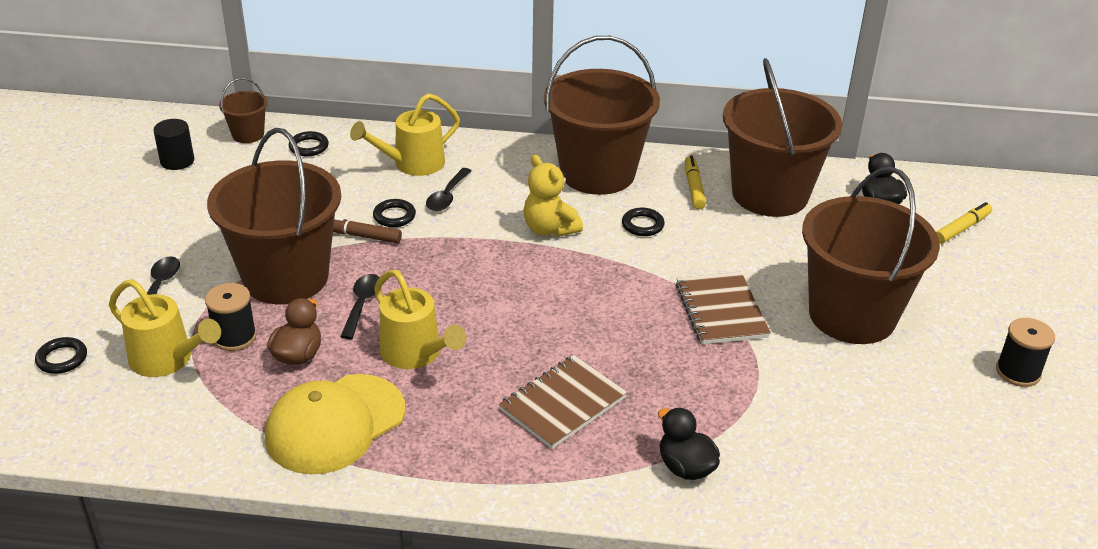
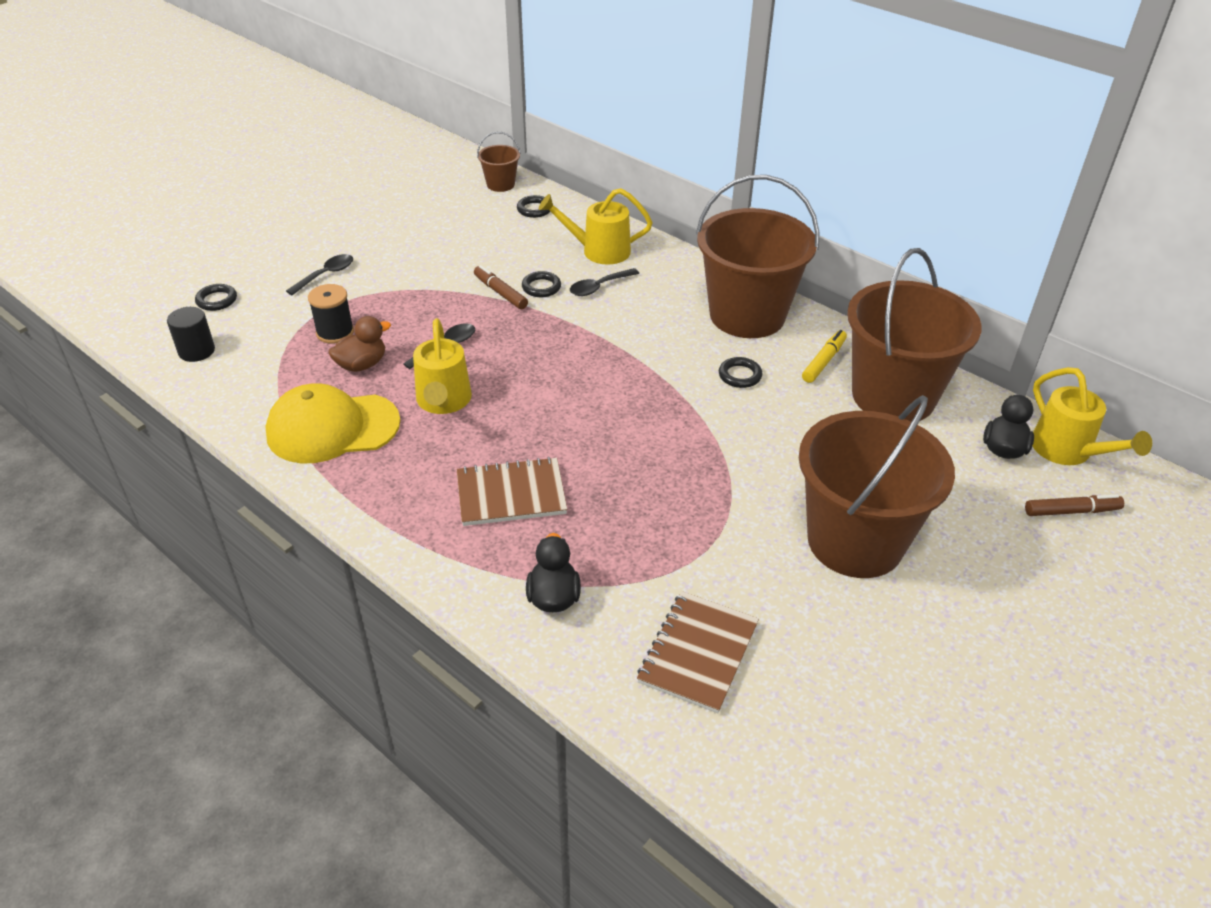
camera: 35 degrees right, 5 degrees up
(168, 360) = (277, 330): yellow watering can -> yellow watering can (1068, 452)
(177, 161) = (431, 187): black cylinder -> black cylinder (196, 351)
(285, 277) = (414, 303): brown bucket -> none
(549, 229) = (654, 346): yellow teddy bear -> none
(721, 310) = (731, 479): brown notebook -> brown notebook (698, 653)
(961, 228) = (1071, 511): yellow marker -> brown marker
(1018, 372) = (977, 679): black spool -> none

